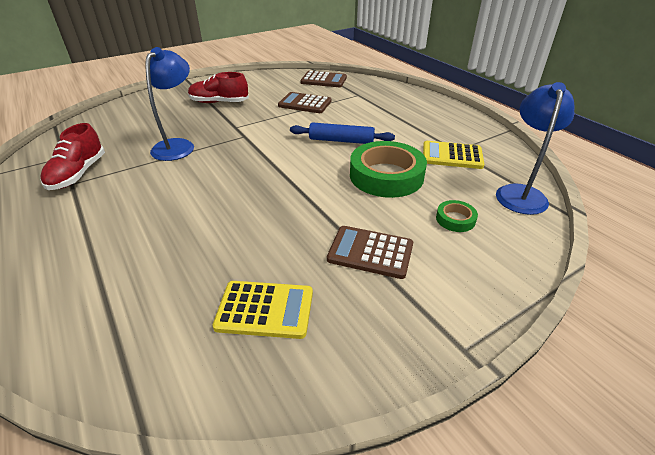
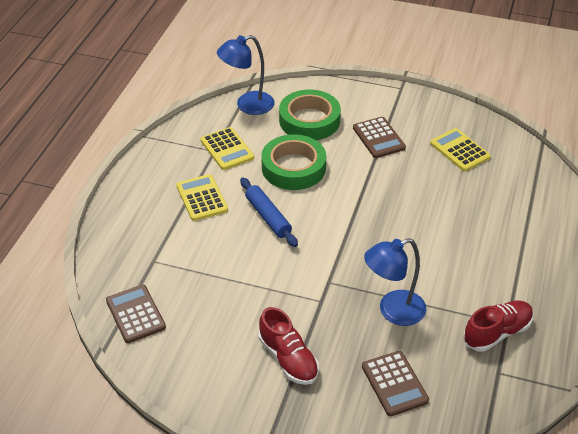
camera: 130 degrees left, 5 degrees up
(305, 104) = (219, 287): brown calculator -> brown calculator (394, 383)
(398, 125) = (202, 198): none -> yellow calculator
(455, 219) = (309, 120): green tape -> green tape, size x2.20

